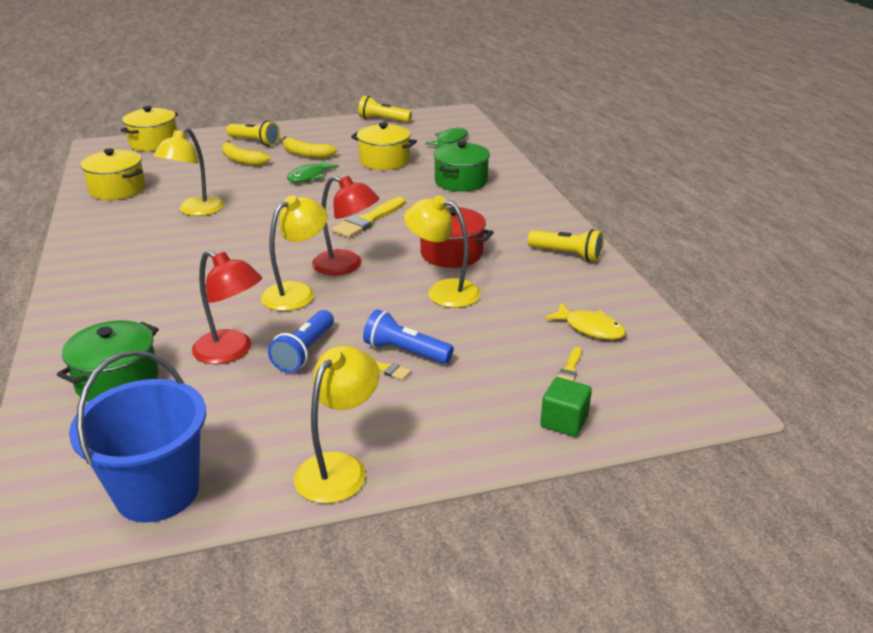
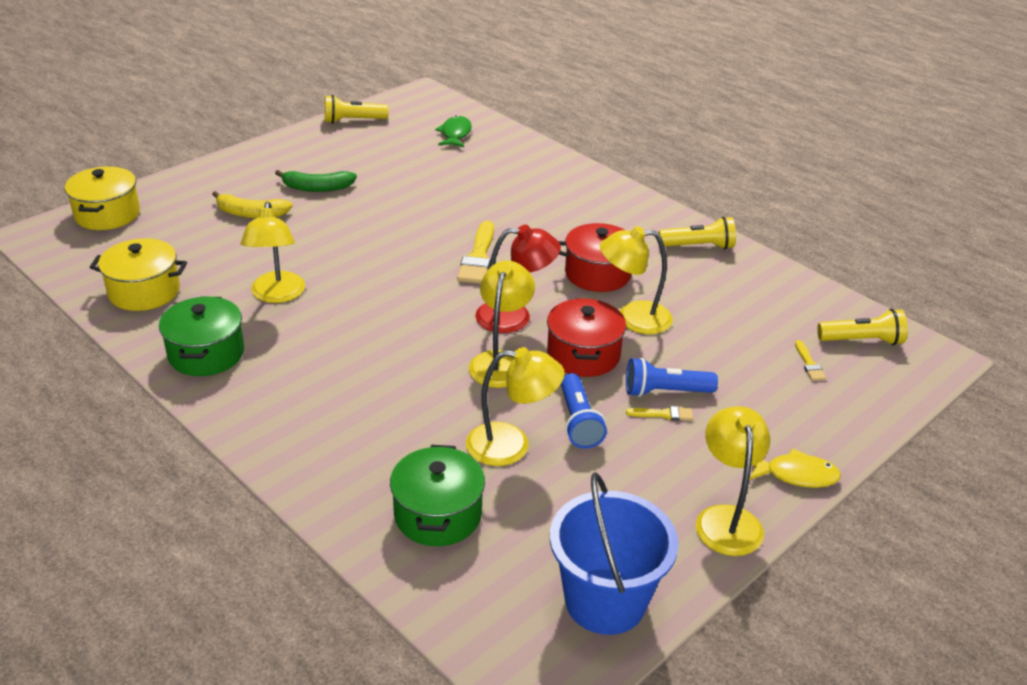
camera: 30 degrees left, 5 degrees up
(231, 352) = (511, 445): red lamp -> yellow lamp
(255, 142) = (236, 184): yellow flashlight -> yellow flashlight (862, 340)
(306, 154) = (317, 188): yellow banana -> green banana
(309, 176) = (355, 217): green fish -> none
(369, 306) = (583, 355): none -> red pot
(384, 161) = (414, 177): yellow pot -> none
(461, 181) = (520, 185): green pot -> green pot (206, 354)
(564, 421) = (849, 413): green cube -> none
(590, 328) = (787, 318): yellow fish -> yellow fish (796, 475)

